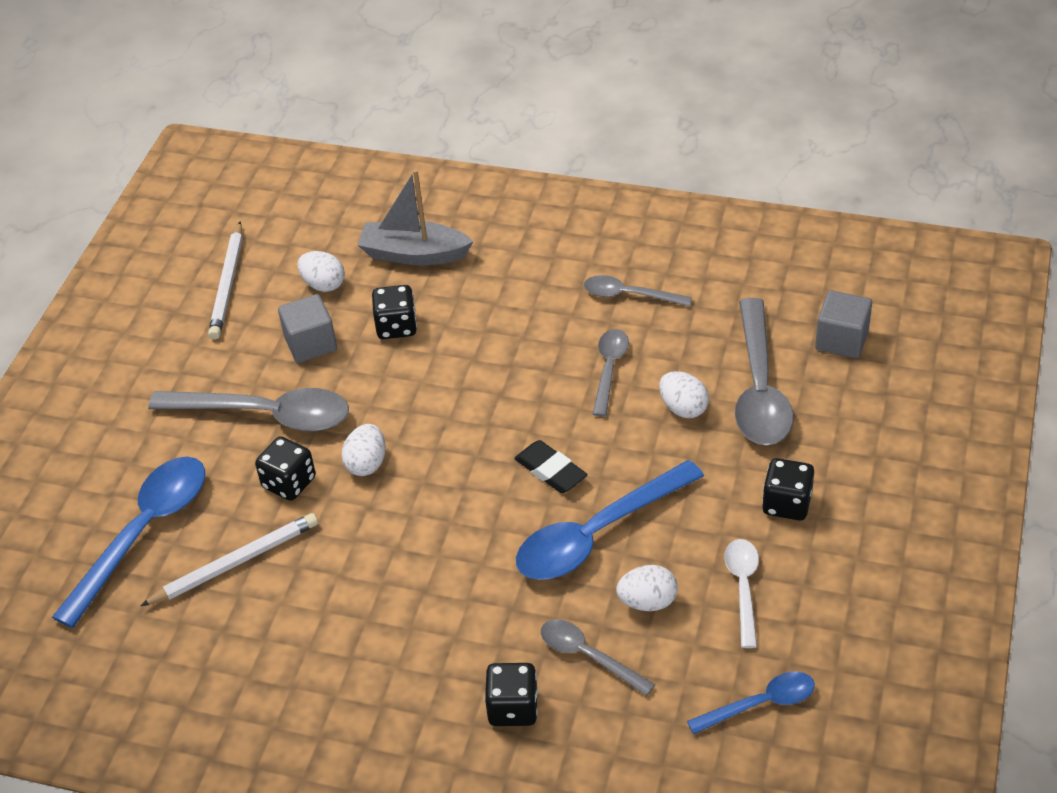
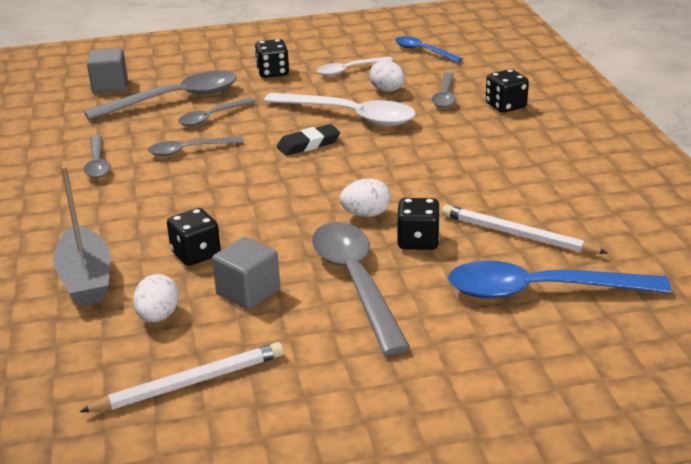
camera: 120 degrees left, 15 degrees down
(550, 471) = (308, 144): black eraser -> black eraser turned 45 degrees clockwise
(597, 534) = (350, 116): blue spoon -> white spoon
(683, 408) = (212, 117): white egg -> grey spoon

